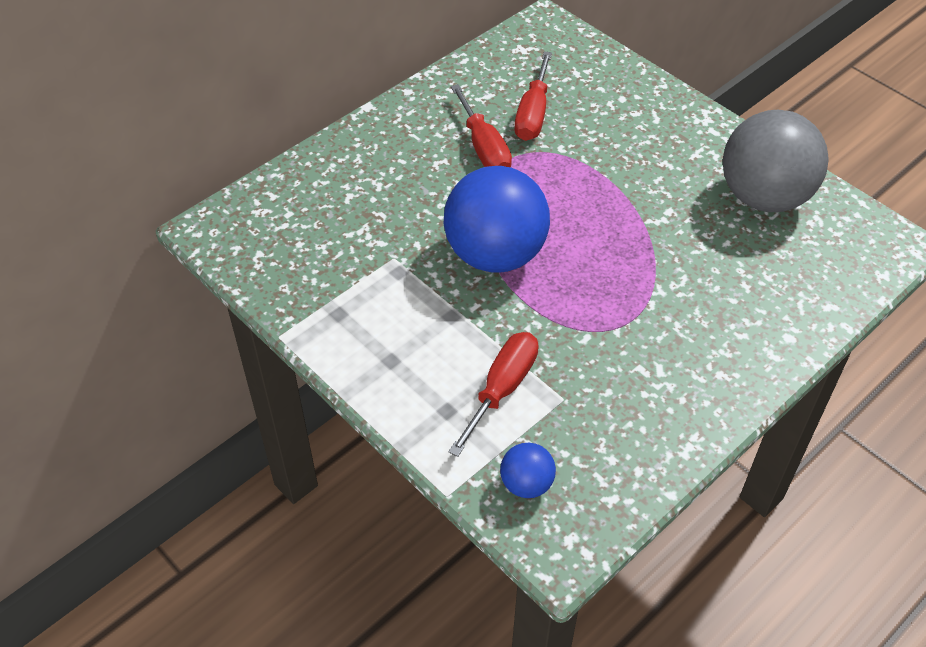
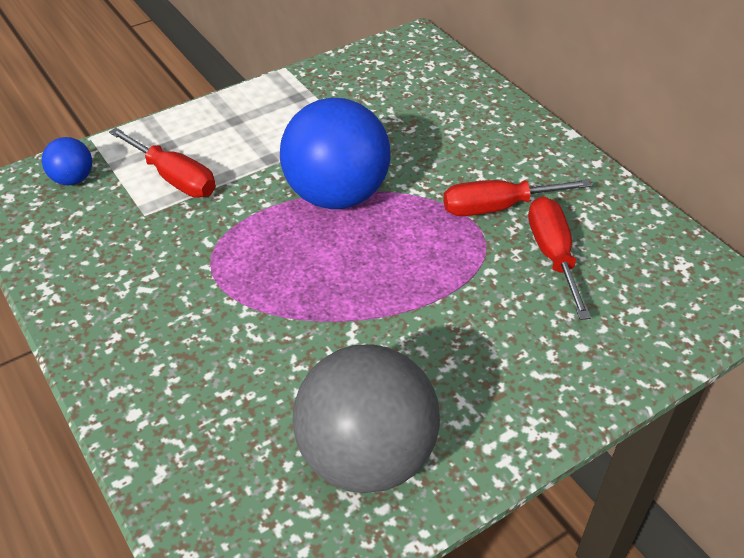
camera: 100 degrees right, 5 degrees down
(533, 114) = (553, 255): red screwdriver -> red screwdriver turned 60 degrees clockwise

